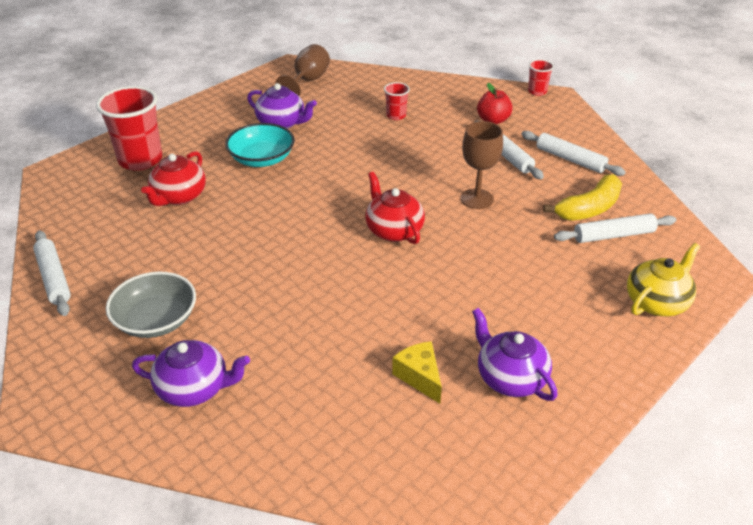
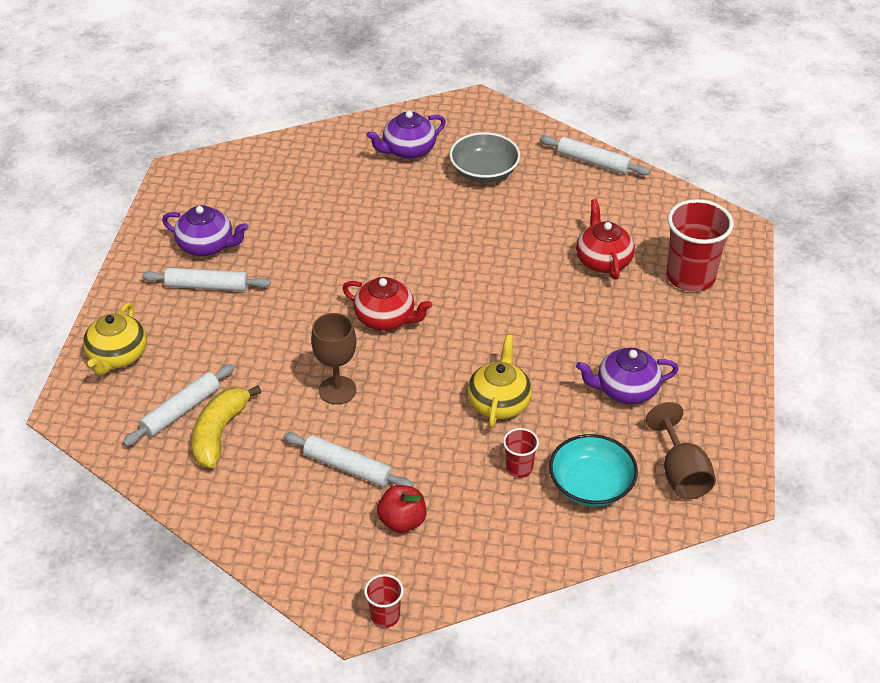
camera: 145 degrees right, 5 degrees up
(262, 159) = (586, 334): turquoise bowl -> turquoise bowl (591, 485)
(369, 148) = (499, 402): none -> yellow teapot
(419, 377) = (270, 219): yellow cheese -> none
(570, 159) = (273, 498): white rolling pin -> white rolling pin (207, 286)

